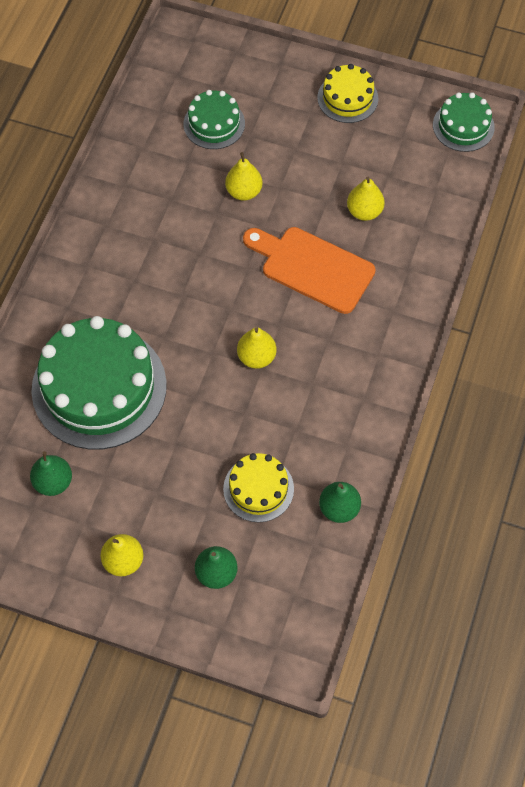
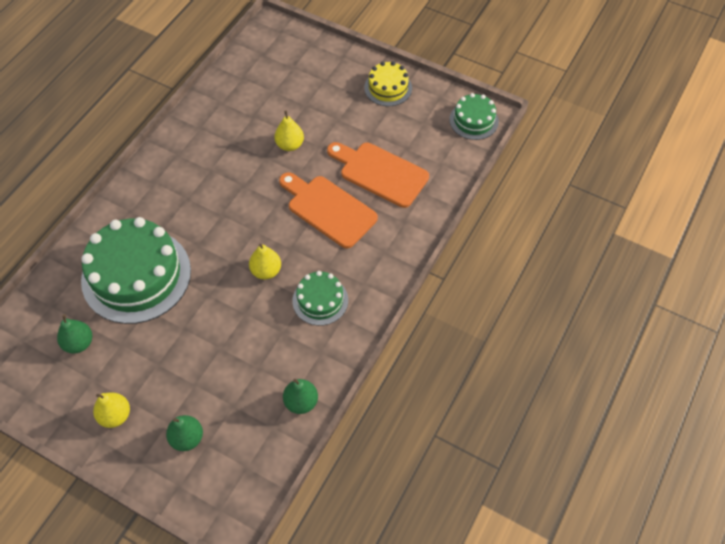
camera: 10 degrees right, 5 degrees down
(214, 124) = (280, 92): green cake -> green cake (320, 300)
(258, 489) = (240, 375): yellow cake -> none
(364, 211) = (380, 173): yellow pear -> orange cutting board

